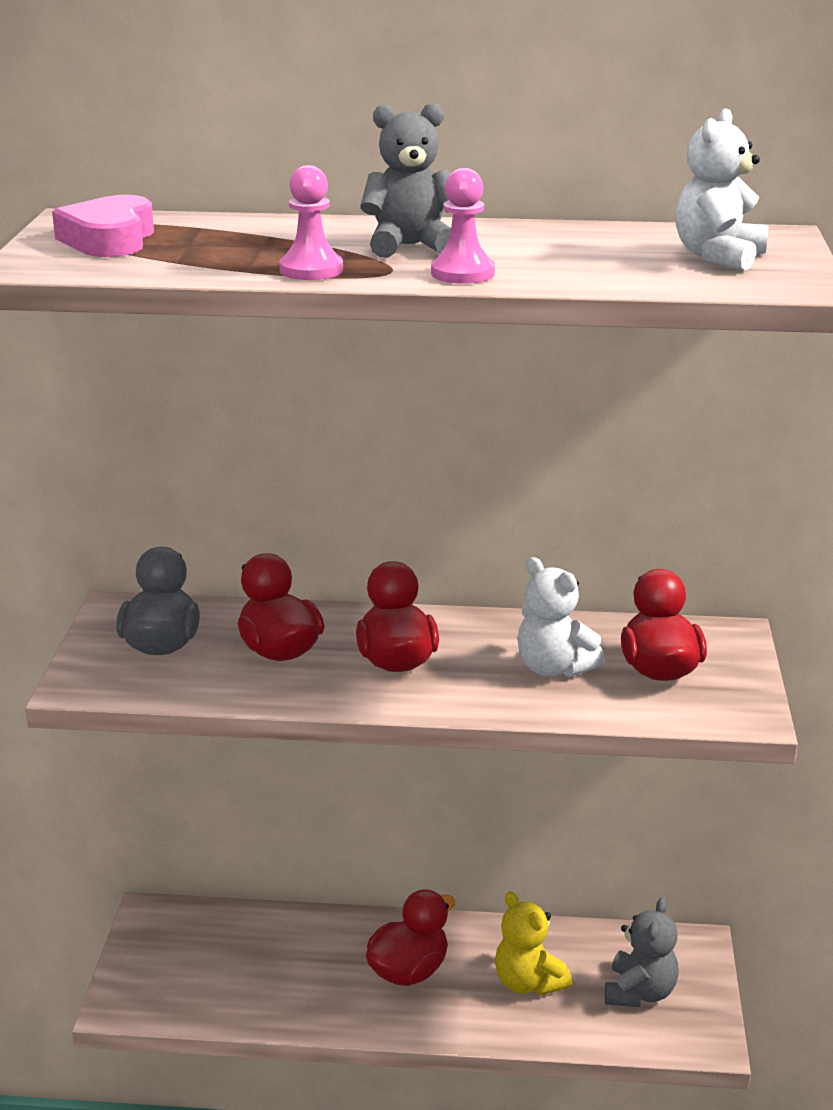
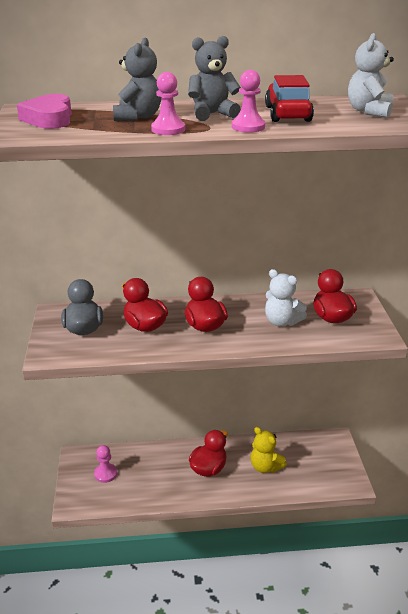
camera: 10 degrees left, 5 degrees up
(199, 955) = (105, 474): none -> pink pawn
(554, 253) = (287, 114): none -> red car
(639, 992) = (317, 464): grey teddy bear -> grey teddy bear (138, 117)

